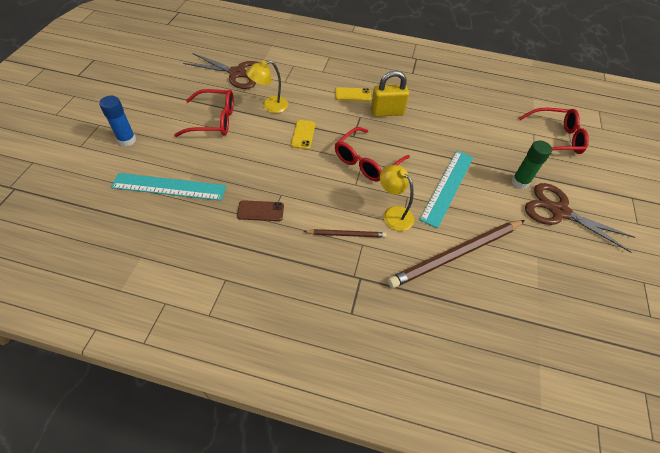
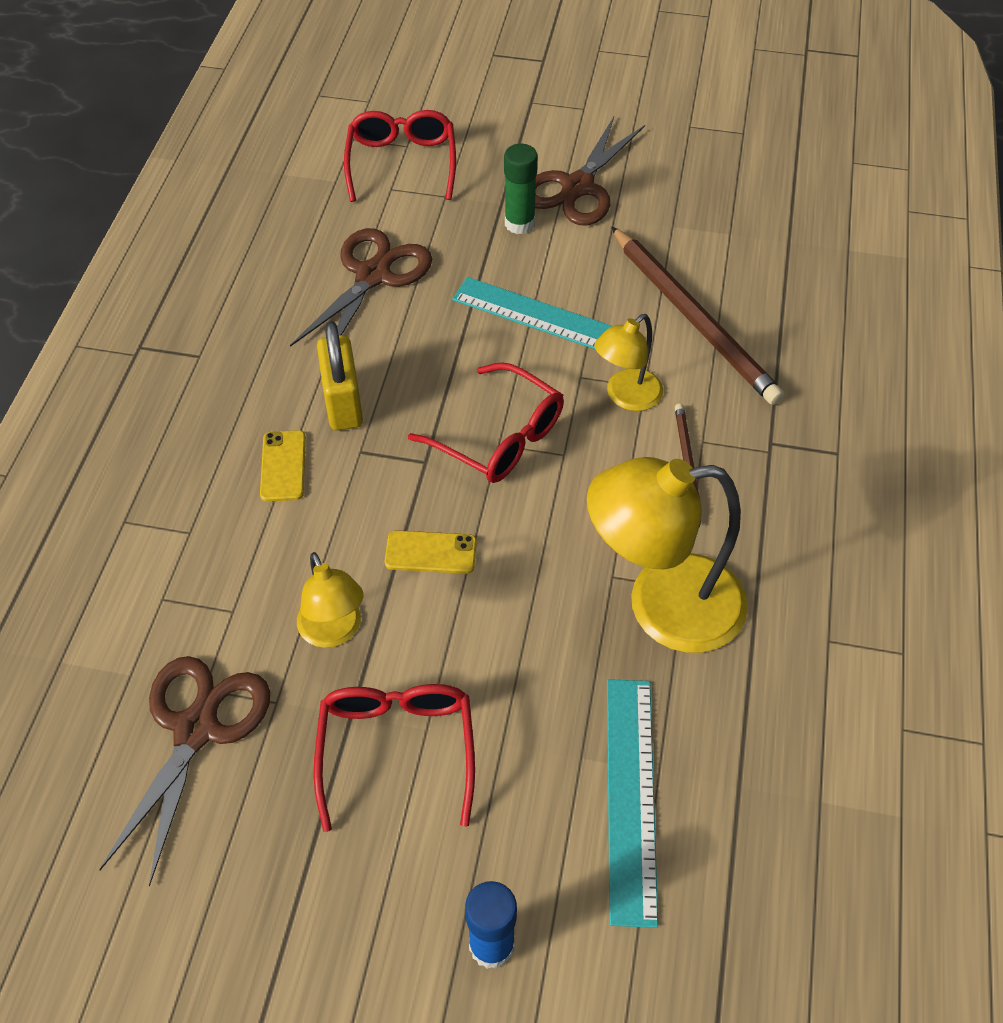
camera: 90 degrees left, 0 degrees up
(260, 211) = (662, 606): brown phone -> yellow lamp
(468, 124) = (373, 275): none -> brown scissors

